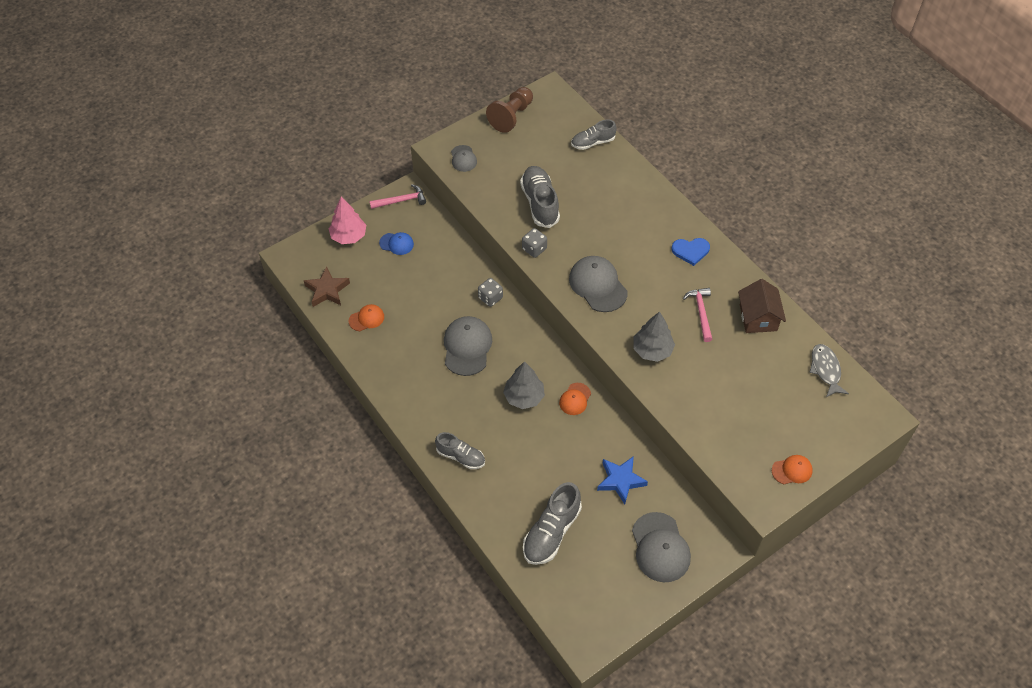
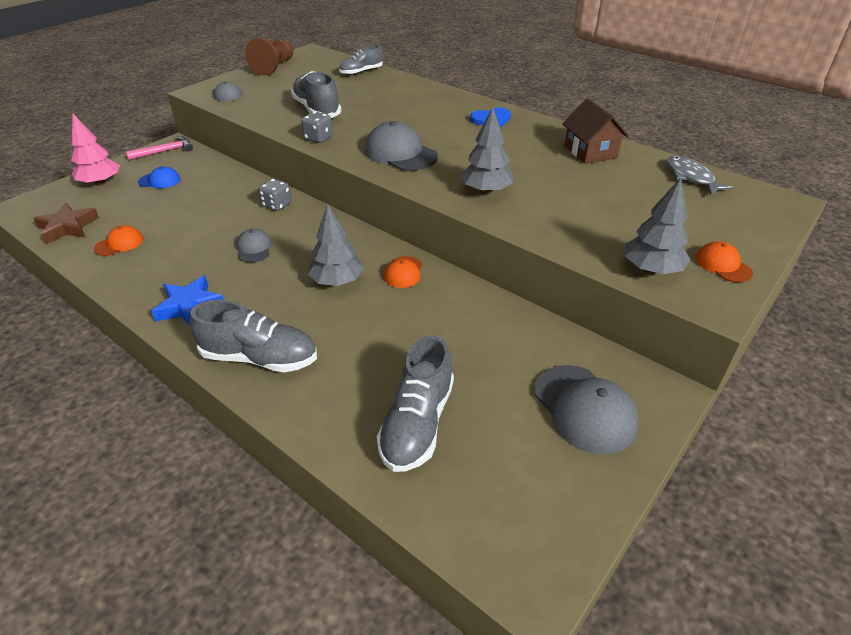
camera: 15 degrees left, 15 degrees down
(461, 456) = (259, 358): grey shoe -> grey shoe, size x1.55
(467, 347) = (254, 248): grey cap -> grey cap, size x0.55
(620, 480) = (494, 342): blue star -> blue star (189, 306)
(701, 312) = (526, 156): pink hammer -> none
(738, 462) = (651, 269): none -> grey tree
(792, 470) = (723, 265): orange cap -> orange cap turned 90 degrees counterclockwise

